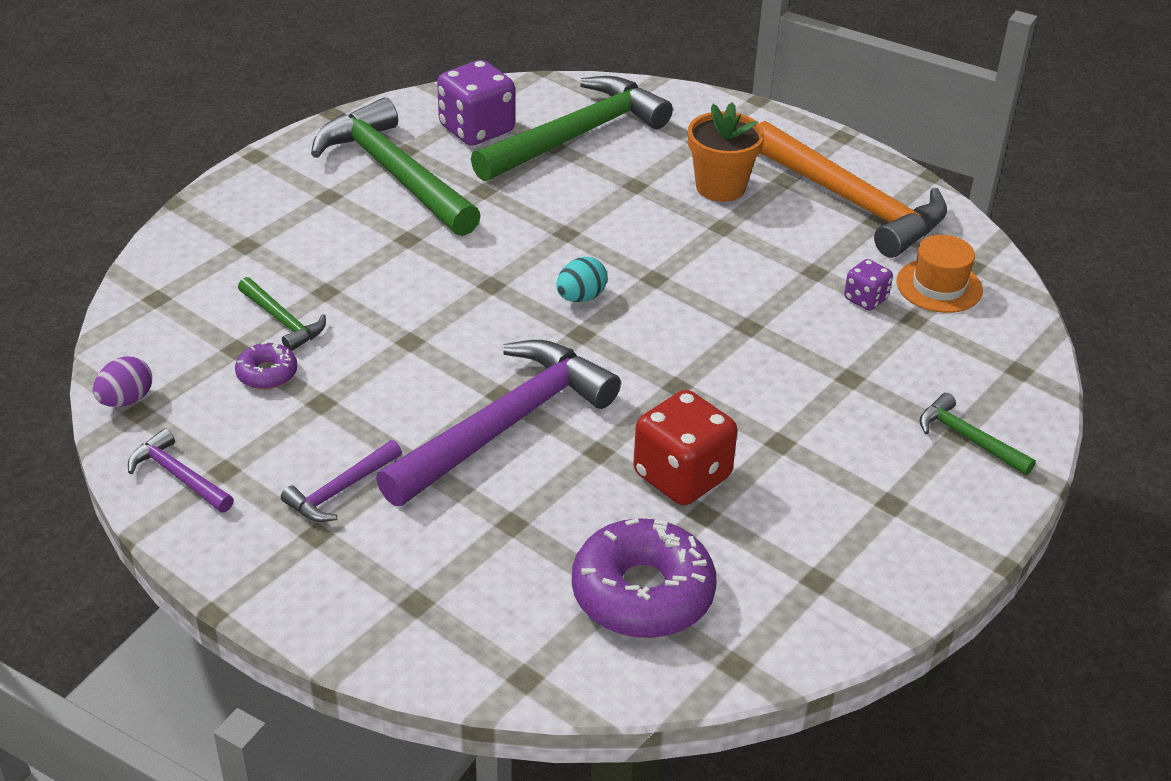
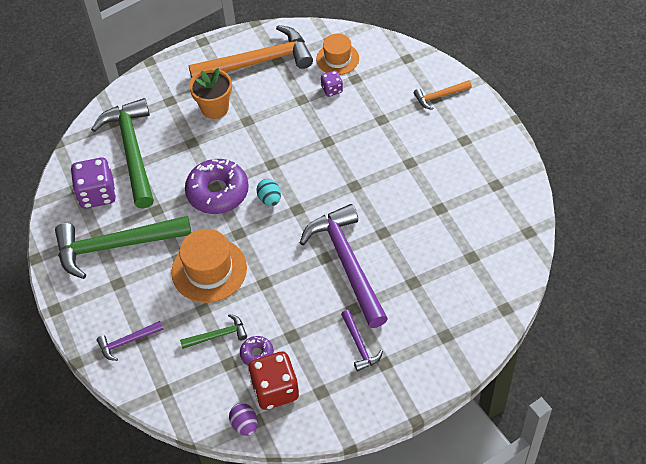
camera: 60 degrees left, 15 degrees up
(178, 476) = (316, 413): purple hammer -> purple hammer (127, 342)
(402, 275) = (209, 270): none -> orange hat
(642, 593) = (476, 249): purple donut -> purple donut (217, 192)
(682, 476) = (414, 207): red dice -> red dice (275, 390)
(968, 439) = (440, 96): green hammer -> orange hammer

